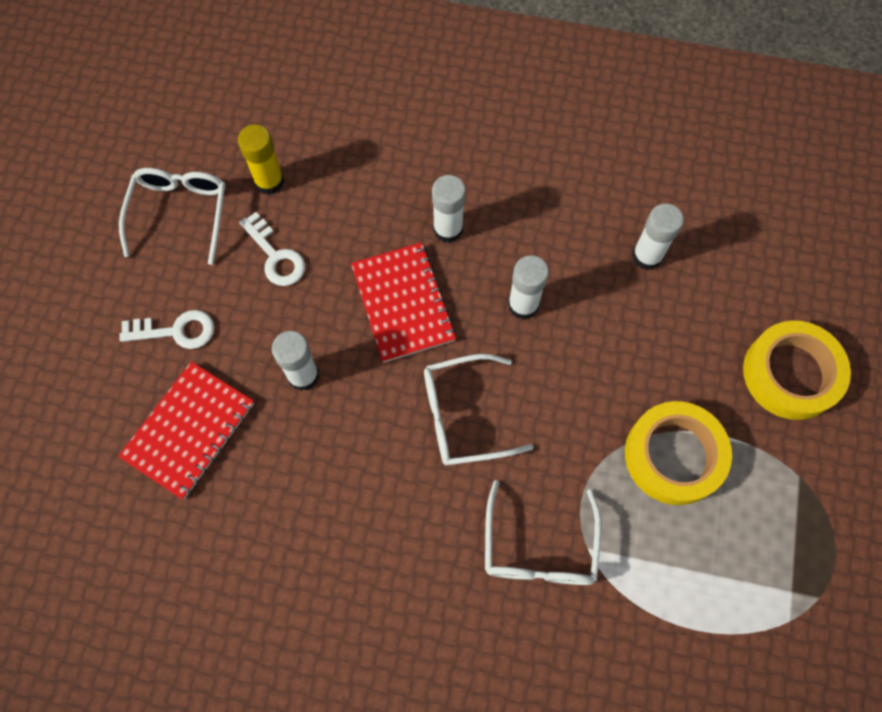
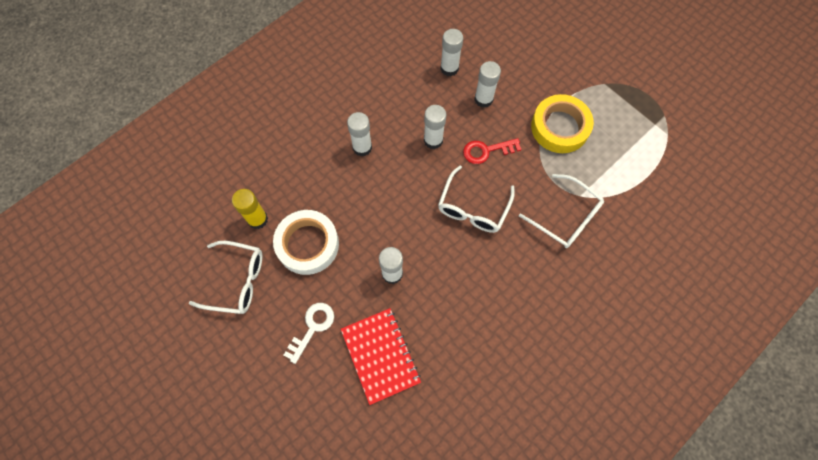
camera: 55 degrees left, 0 degrees up
(180, 213) = (237, 281): white glasses -> white glasses turned 150 degrees clockwise
(275, 256) = (307, 244): white key -> white tape
(403, 303) = (388, 196): red notebook -> none
(560, 381) = (487, 151): none -> red key
(635, 328) = (483, 99): none -> white glue stick
(791, 374) = (553, 52): yellow tape -> none

